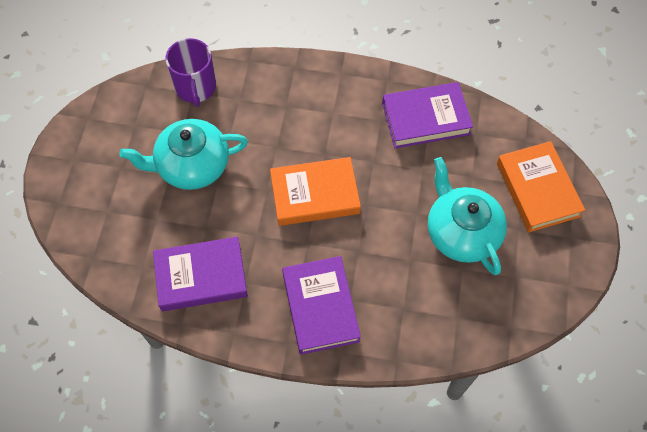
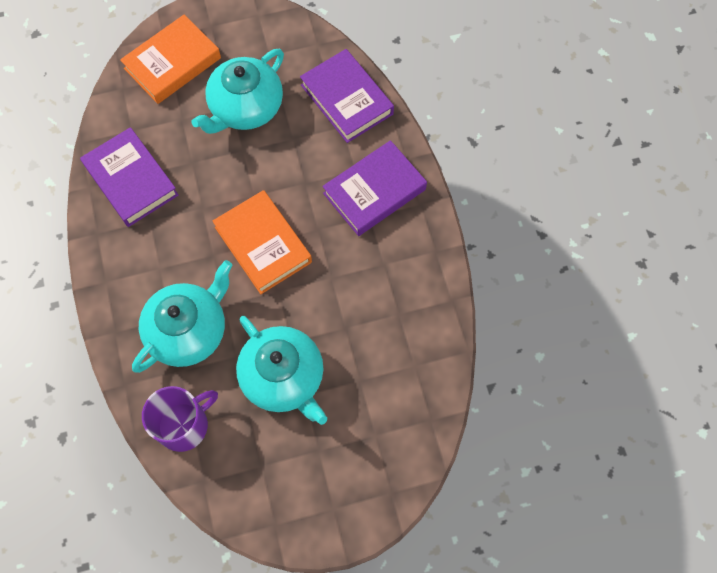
camera: 115 degrees left, 5 degrees up
(201, 277) = (398, 306): purple book -> purple book (347, 99)
(268, 115) = (188, 330): none -> turquoise teapot

